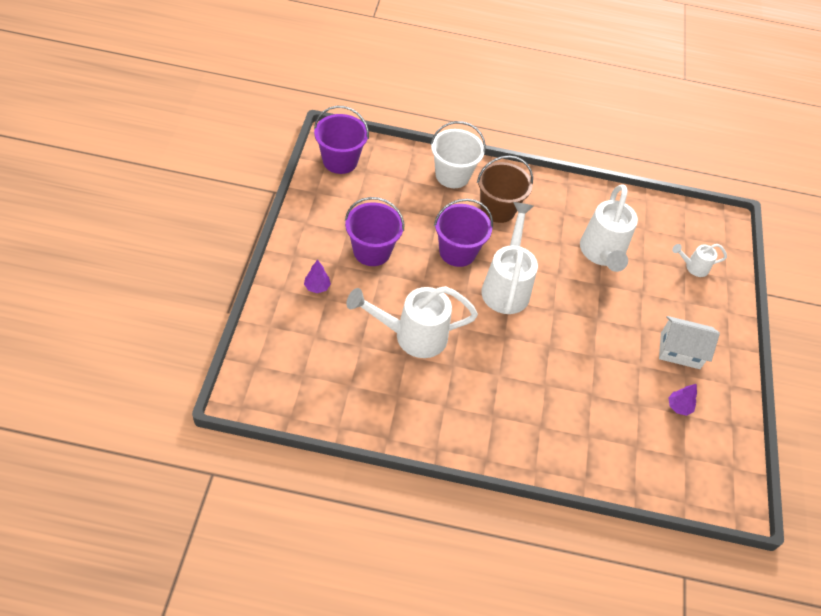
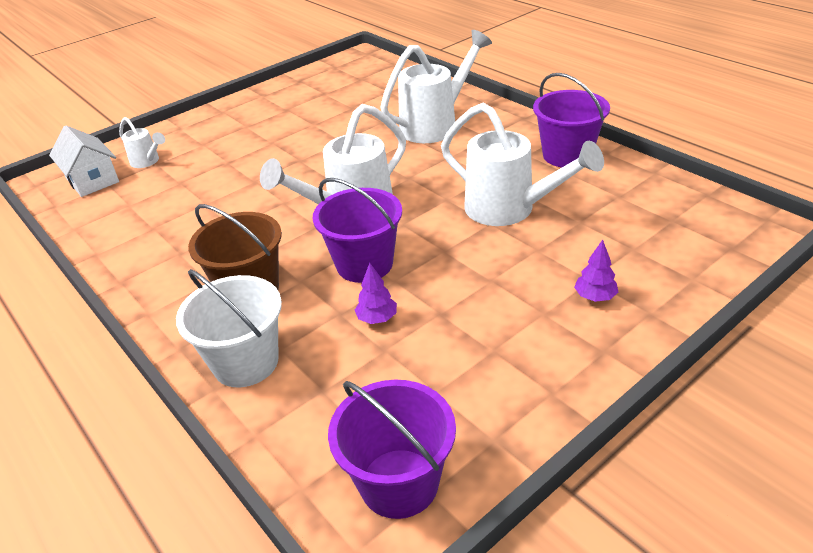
camera: 130 degrees left, 15 degrees down
(372, 251) = (478, 309): purple bucket -> purple bucket (567, 155)
(602, 254) = (210, 201): white watering can -> white watering can (436, 125)
(679, 407) = (322, 97): purple tree -> purple tree (377, 318)
(680, 351) = (265, 121): white house -> white house (92, 180)

